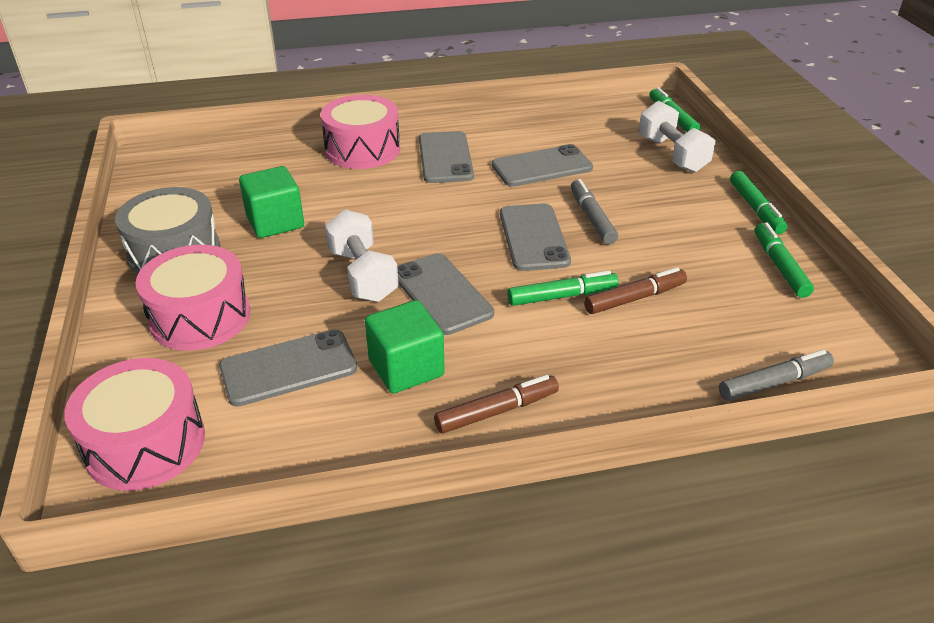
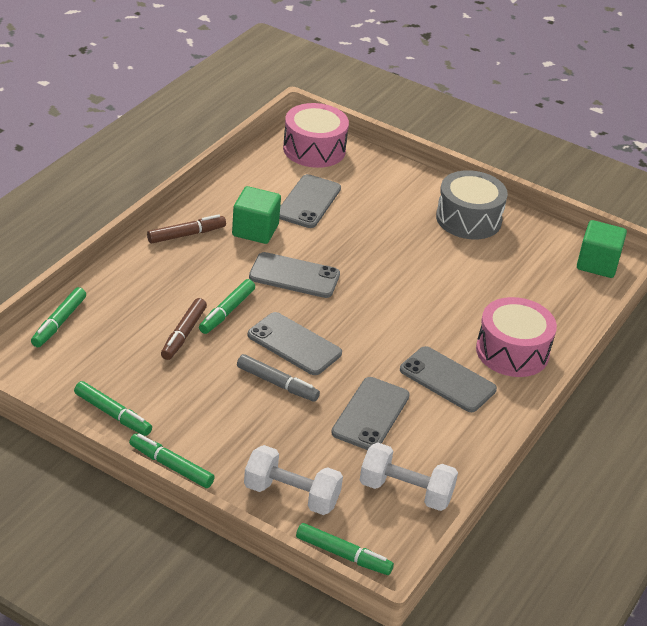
camera: 130 degrees right, 0 degrees up
(200, 317) = (390, 199): pink drum -> none
(275, 222) = (456, 265): green cube -> green cube (597, 264)
(363, 275) = (352, 262): white dumbbell -> white dumbbell (405, 492)
(497, 411) = (186, 235): brown marker -> brown marker turned 135 degrees counterclockwise
(774, 383) = (59, 323): grey marker -> green marker

